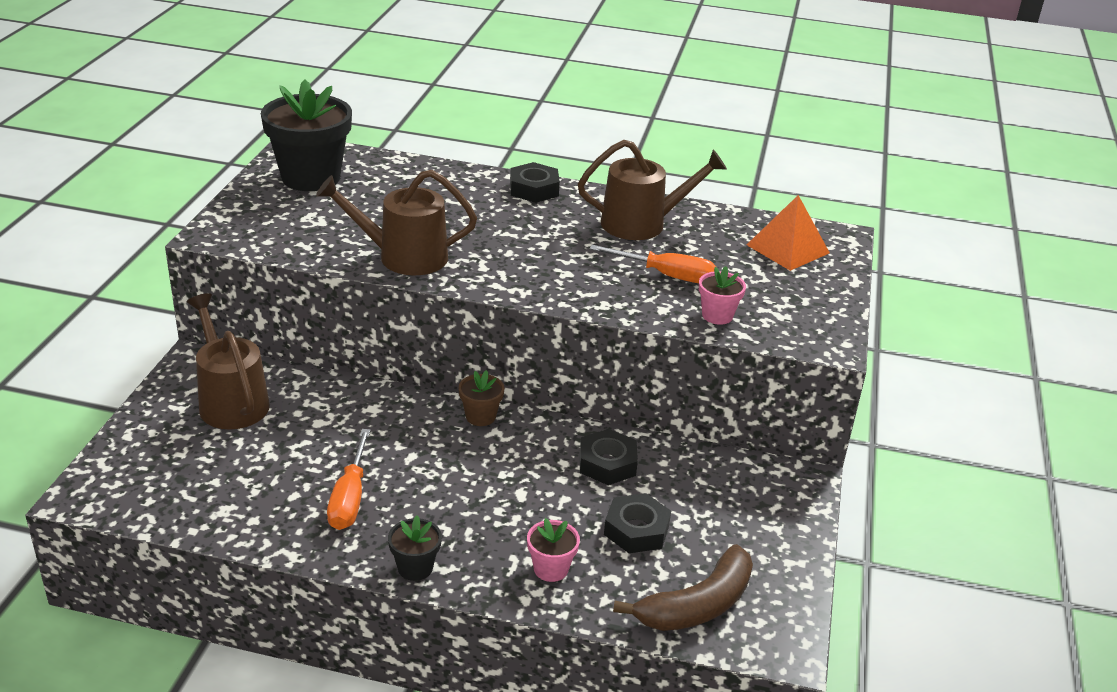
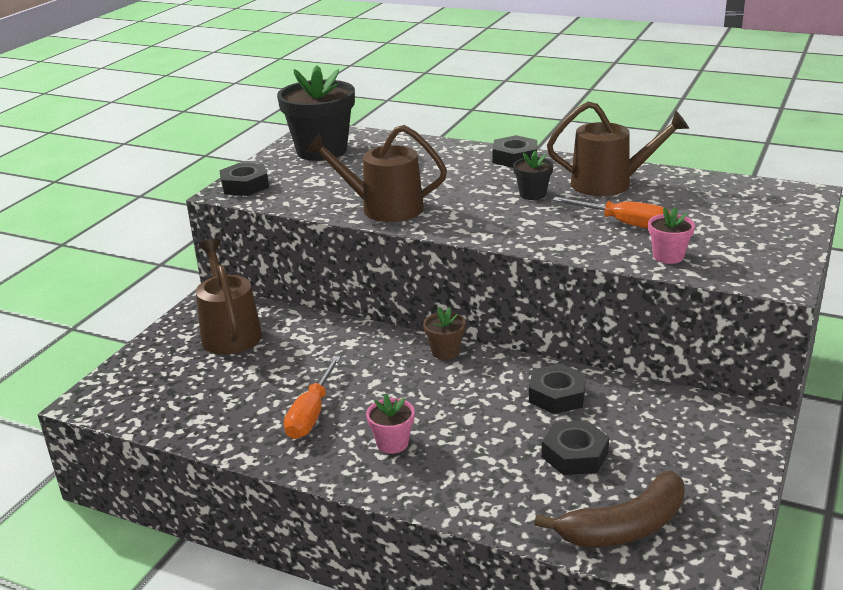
camera: 15 degrees right, 5 degrees down
(232, 226) = (245, 185): none -> black nut
(415, 567) = (356, 475): black flower pot -> black flower pot (532, 194)
(551, 569) = (484, 484): pink flower pot -> pink flower pot (392, 443)
(788, 249) = (750, 203): orange pyramid -> none

